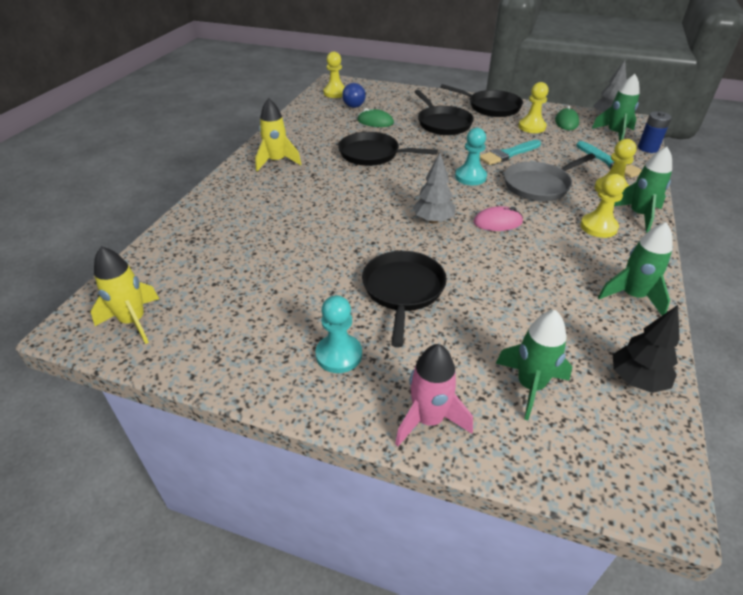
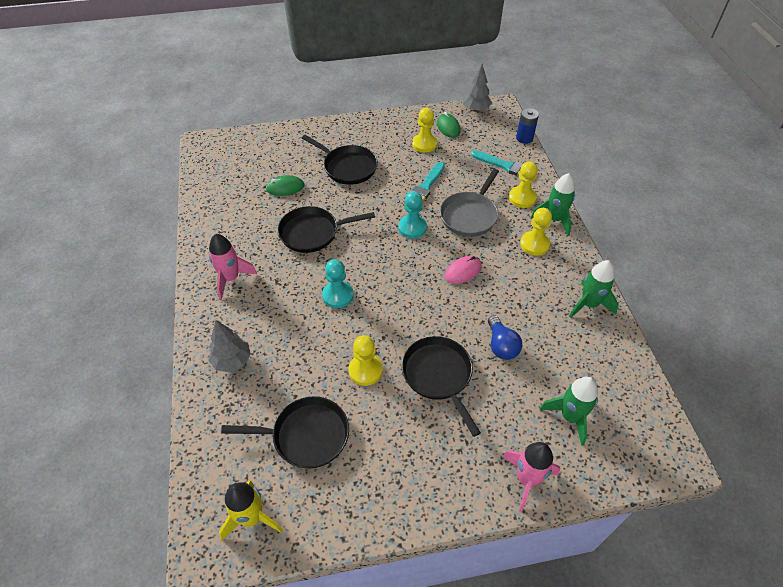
camera: 30 degrees left, 10 degrees up
(277, 162) = (231, 278): yellow rocket -> pink rocket
(335, 93) = (217, 159): yellow pawn -> yellow pawn (365, 370)
(339, 355) = (434, 460): turquoise pawn -> turquoise pawn (338, 295)
(356, 104) = (249, 169): blue light bulb -> blue light bulb (501, 345)
(433, 220) = (414, 291): grey tree -> grey tree (232, 361)
(491, 107) = (376, 129): black pan -> black pan (306, 435)
(614, 134) = (492, 129): green rocket -> none
(637, 380) = (626, 377): black tree -> none

